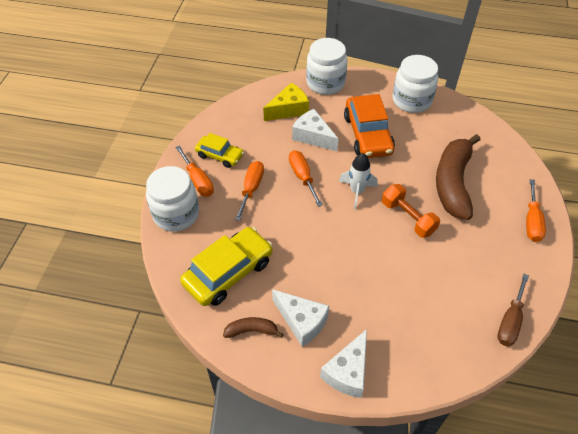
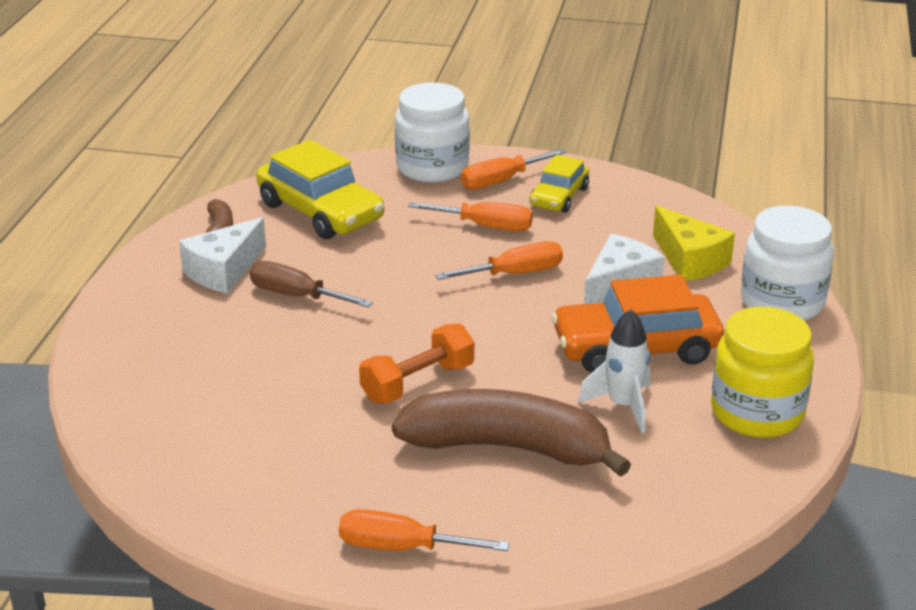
camera: 90 degrees right, 20 degrees down
(347, 372) = (131, 307): white cheese -> none
(357, 191) = (481, 329): white rocket -> white rocket (623, 406)
(411, 100) = (757, 412): white jar -> yellow jar
(510, 321) = (173, 480): brown screwdriver -> brown screwdriver (296, 296)

